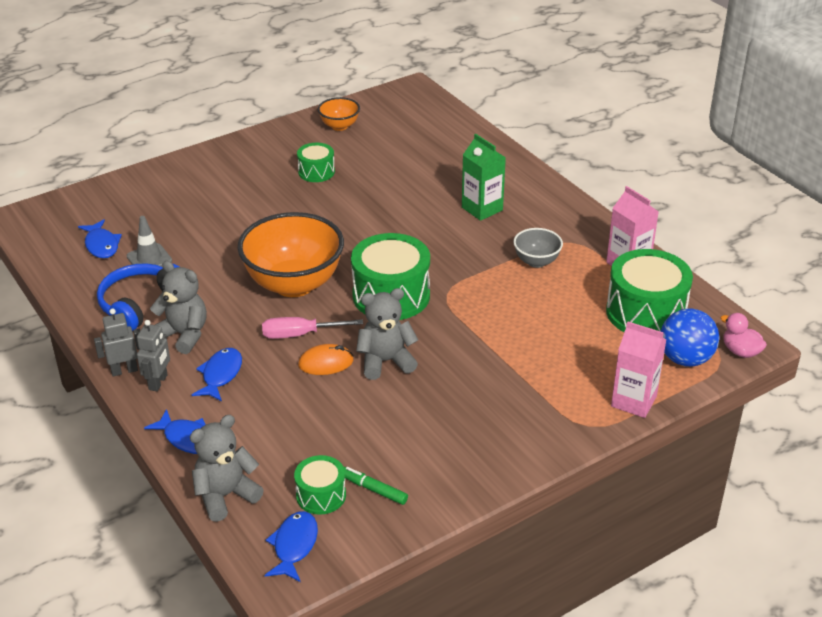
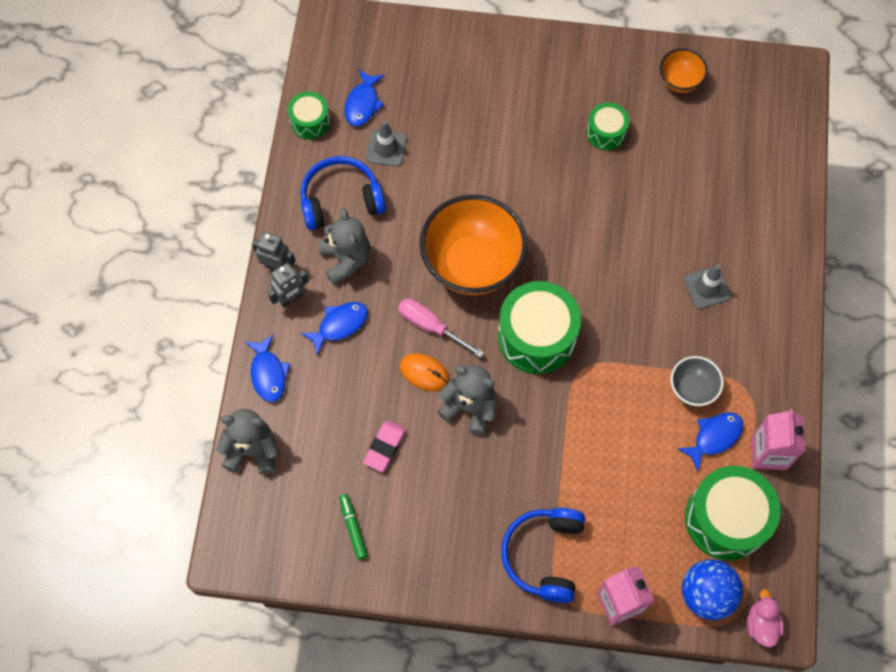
camera: 40 degrees right, 30 degrees up
(294, 546) = (260, 534): blue fish -> blue fish (714, 437)
(321, 495) = (314, 503): green drum -> green drum (310, 122)
(343, 424) = (385, 447): none -> pink eraser
(482, 209) = (707, 287): green carton -> grey traffic cone
(546, 410) = (544, 555): none -> blue headphones

